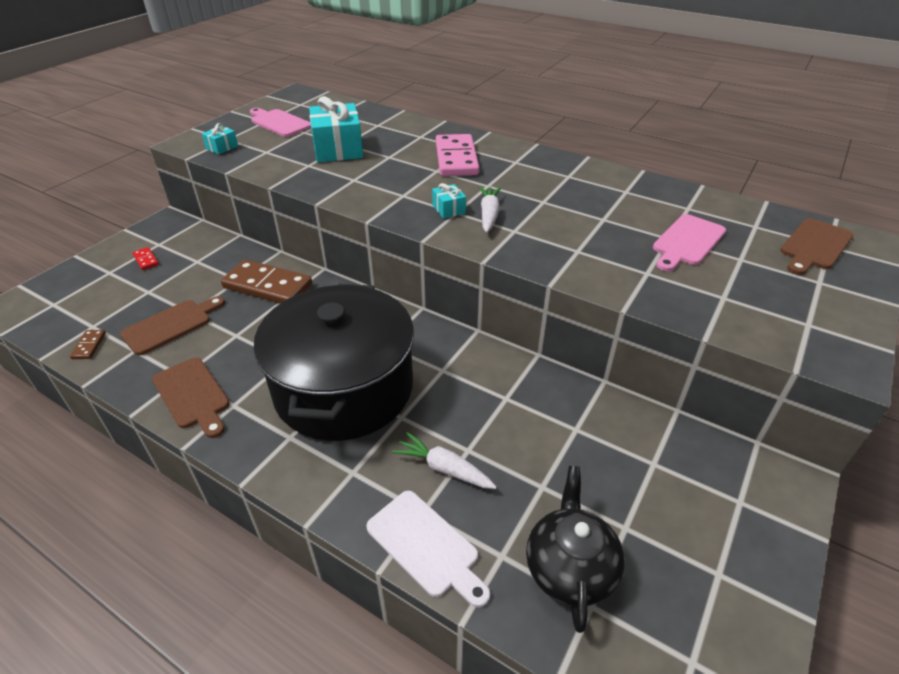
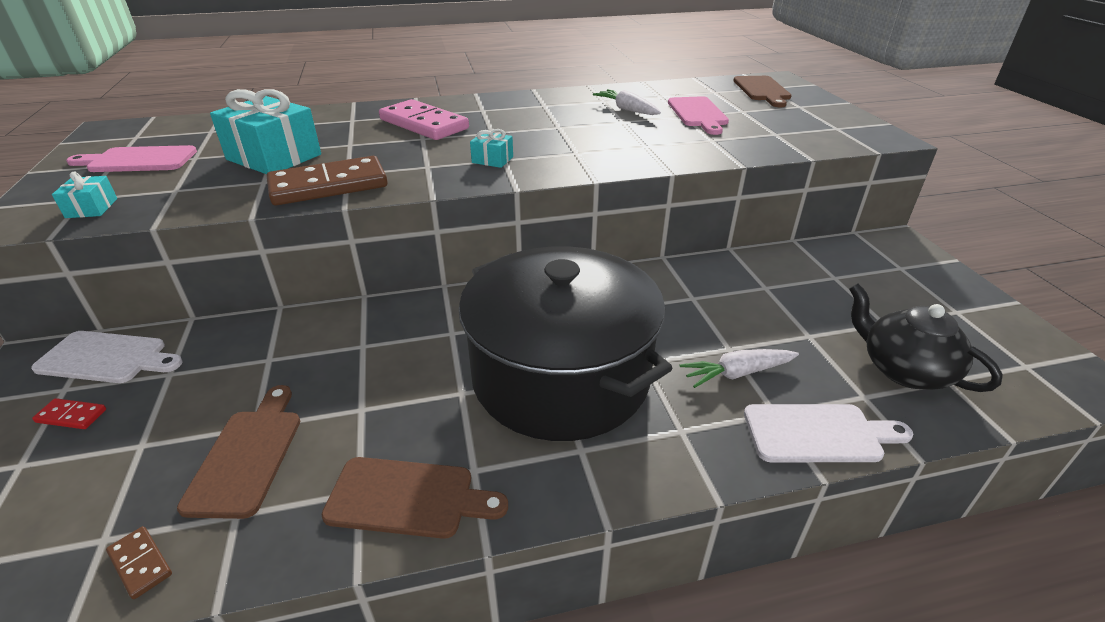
camera: 45 degrees left, 5 degrees down
(188, 237) = (107, 358): none -> white cutting board
(268, 286) = (321, 344): brown domino -> brown domino (328, 186)
(489, 215) = (534, 150): white carrot -> white carrot (627, 109)

